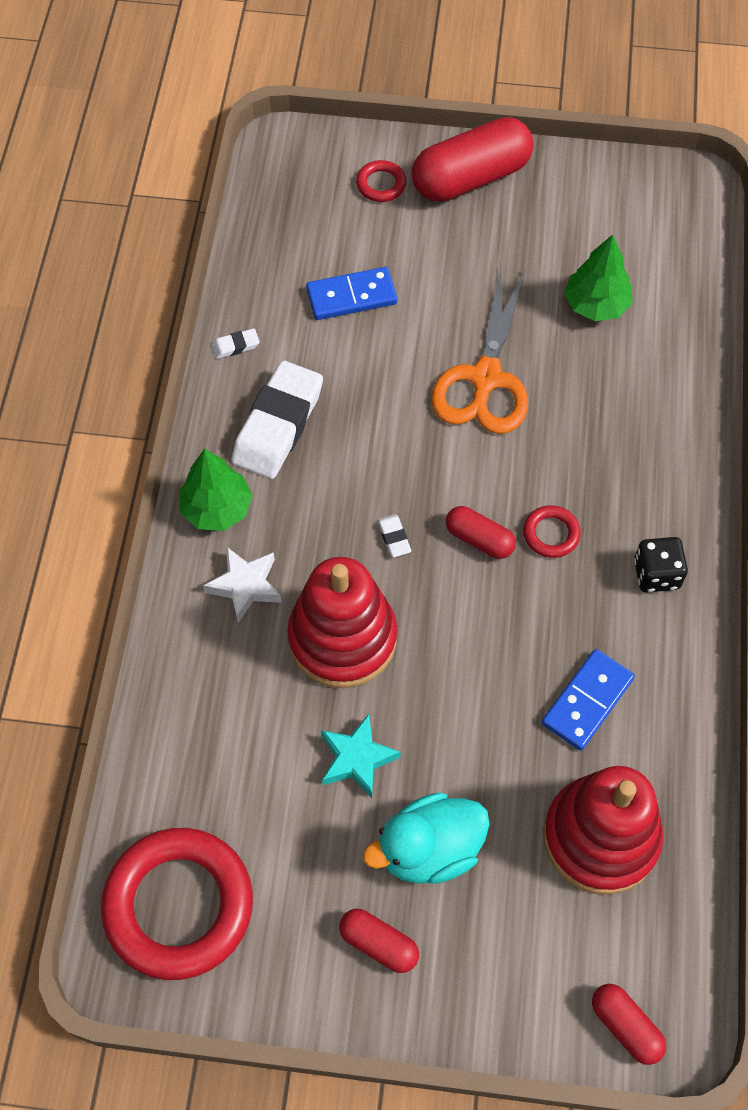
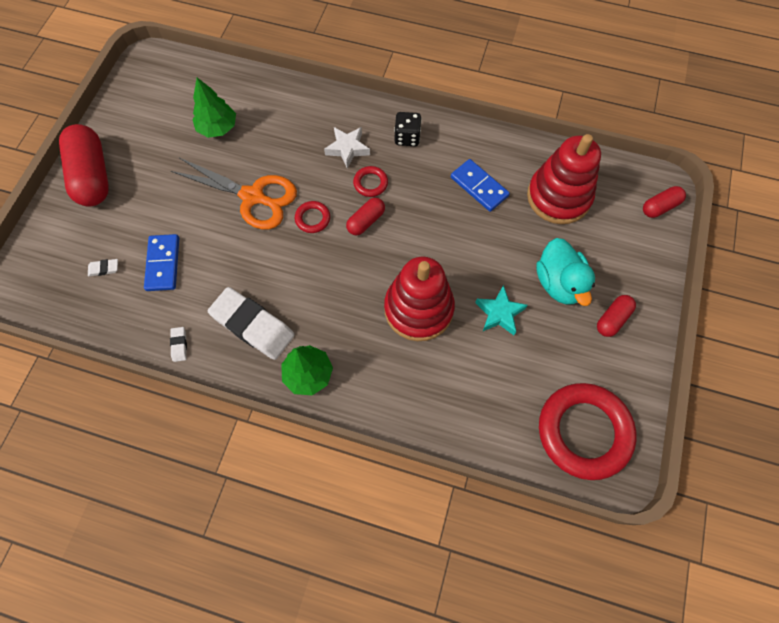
camera: 80 degrees left, 5 degrees up
(245, 586) = (371, 363): white star -> white star (347, 149)
(381, 184) = (75, 230): red ring -> red ring (312, 218)
(394, 537) = (354, 268): white eraser -> white eraser (104, 269)

